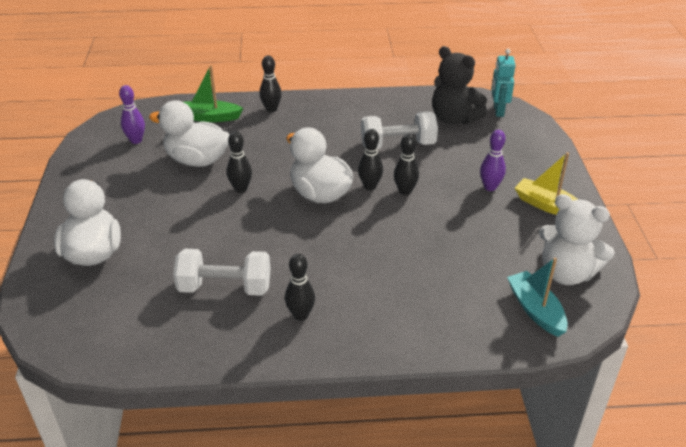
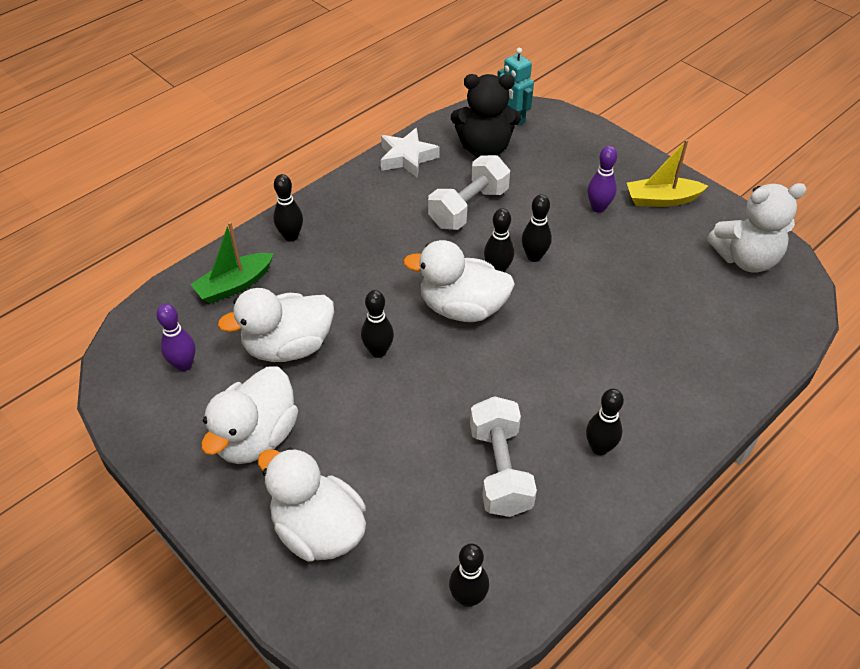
camera: 40 degrees left, 10 degrees up
(119, 336) = (468, 598): none -> black bowling pin
(124, 192) = (256, 437): none -> white duck
(225, 287) = (500, 470): white dumbbell -> white dumbbell turned 60 degrees counterclockwise
(395, 101) = (407, 158): none -> white star
(535, 310) = (763, 309): turquoise boat -> none

